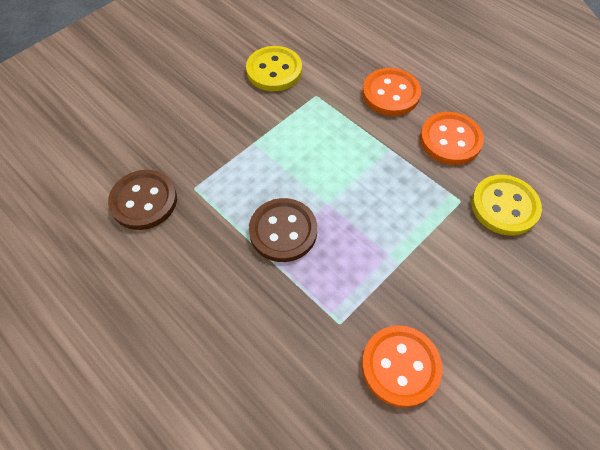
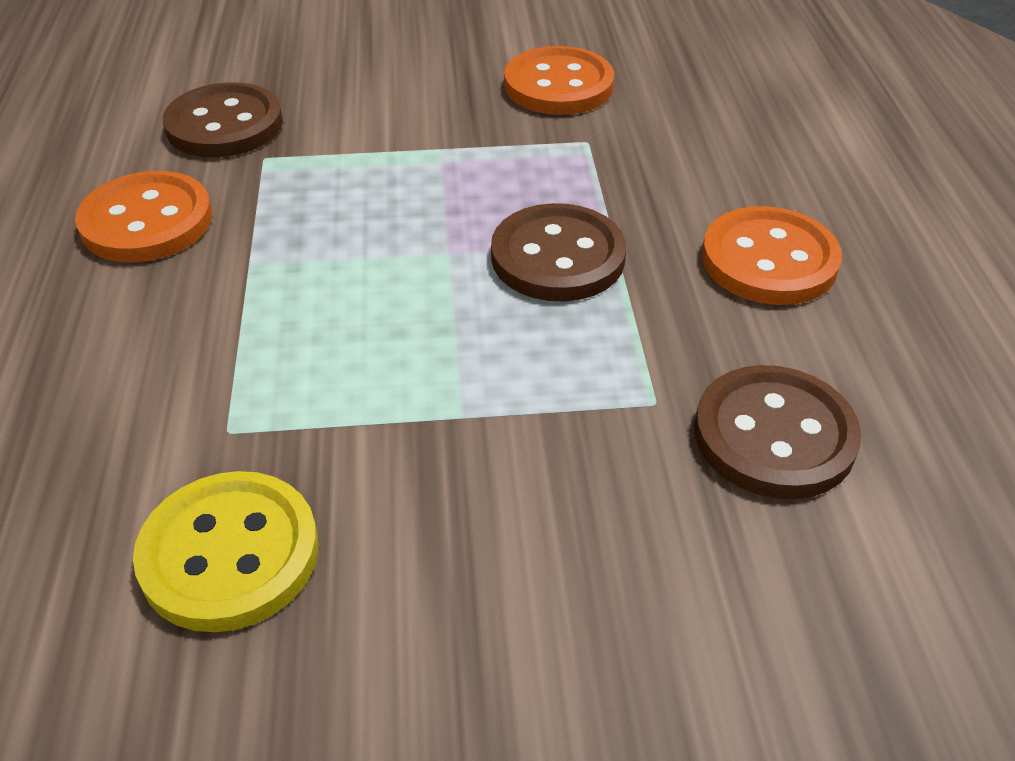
camera: 140 degrees left, 15 degrees down
(390, 93) = (101, 341): orange button -> orange button (769, 260)
(504, 206) = (224, 125): yellow button -> brown button

